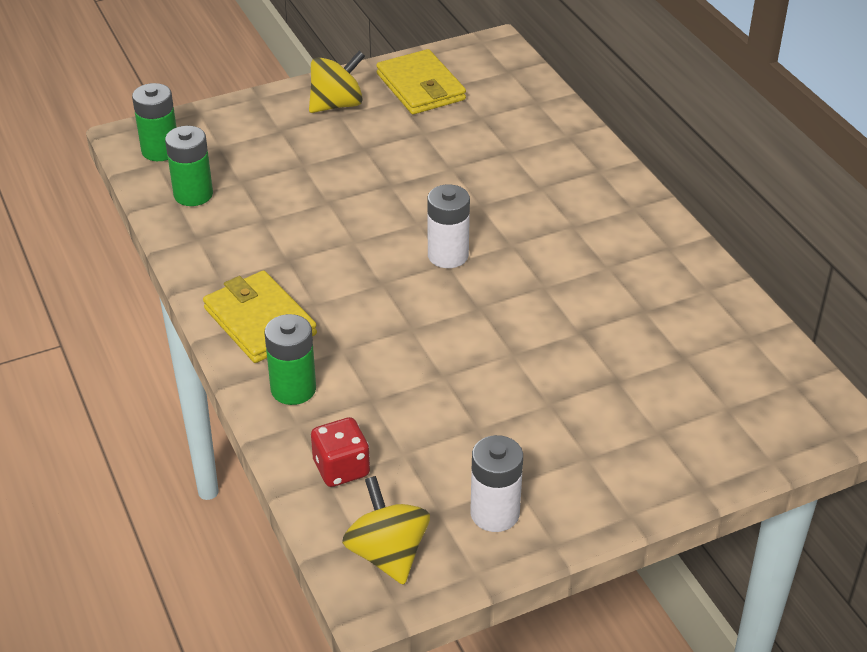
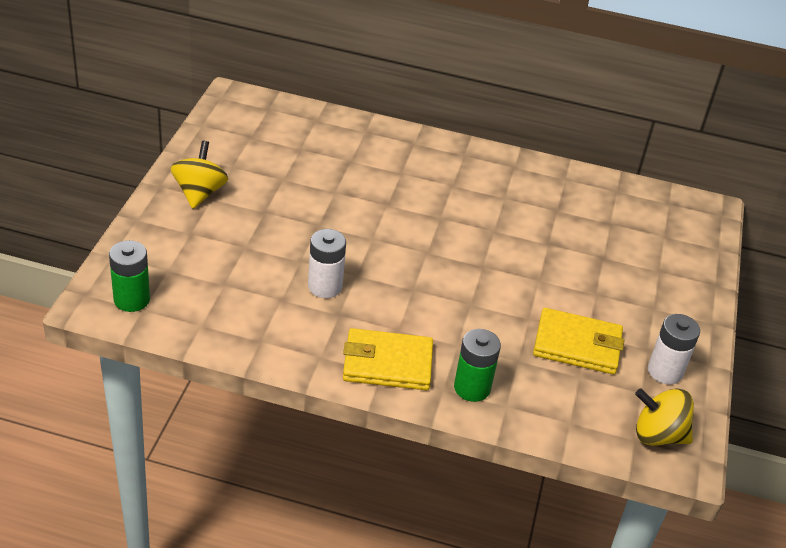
camera: 55 degrees left, 0 degrees up
(193, 194) = (208, 314): green battery -> none
(341, 468) = (567, 410): red dice -> none
(420, 87) = (233, 149): yellow wallet -> yellow wallet (577, 345)
(448, 255) = (420, 247): white battery -> white battery (325, 286)

